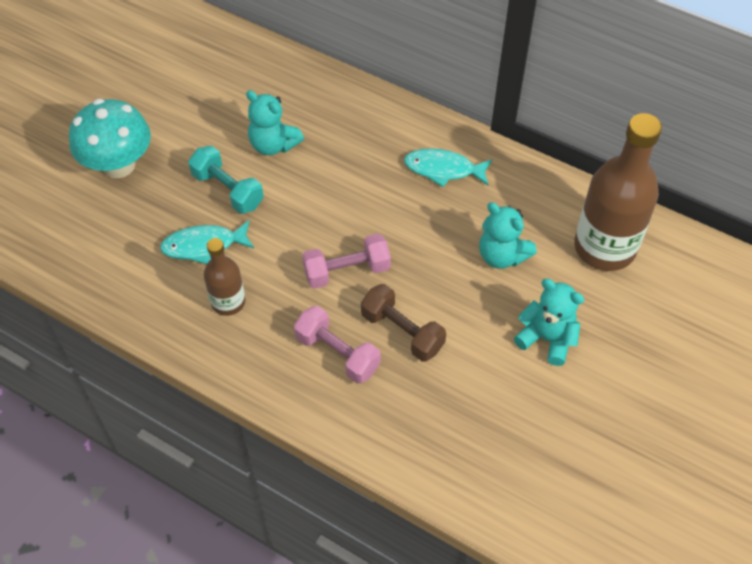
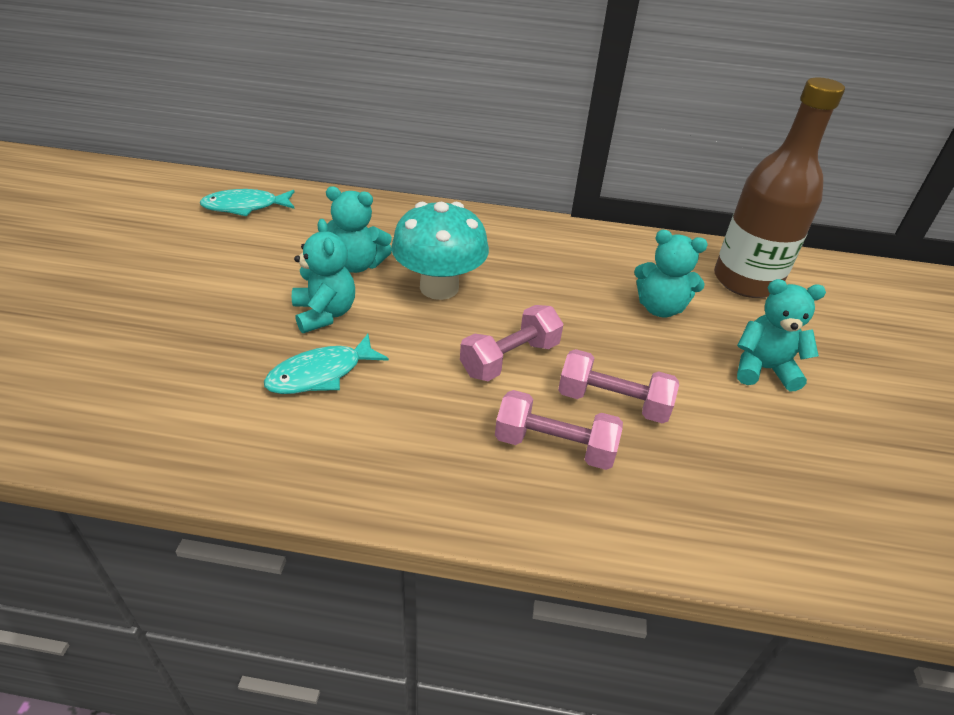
camera: 25 degrees left, 15 degrees down
(118, 165) = (171, 317): turquoise mushroom -> turquoise mushroom (439, 287)
(227, 190) = (324, 314): turquoise dumbbell -> turquoise teddy bear
(228, 302) = (383, 426): brown bottle -> none
(402, 332) = (612, 402): brown dumbbell -> pink dumbbell
(443, 169) = (549, 252): turquoise fish -> turquoise fish (245, 207)

